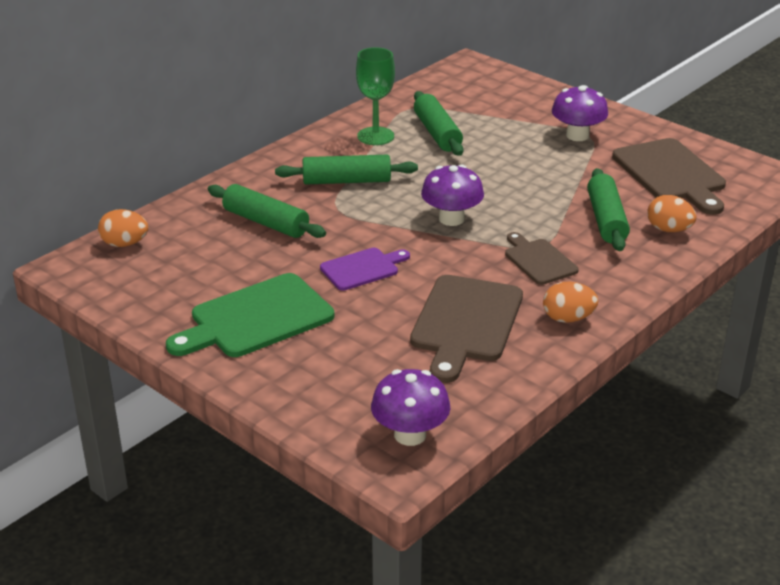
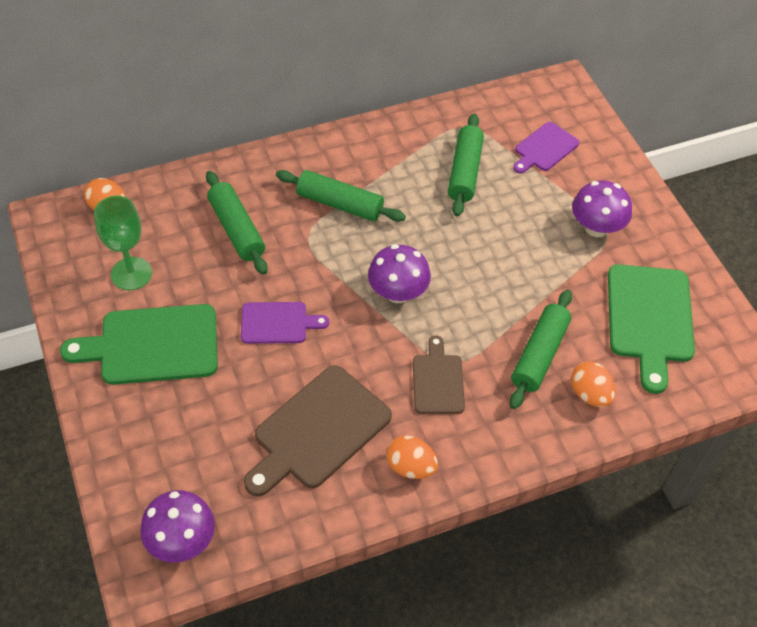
camera: 25 degrees right, 20 degrees up
(375, 136) = (405, 154): green goblet -> green goblet (131, 274)
(490, 103) = (544, 148): none -> purple cutting board
(671, 174) = (649, 319): brown cutting board -> green cutting board

